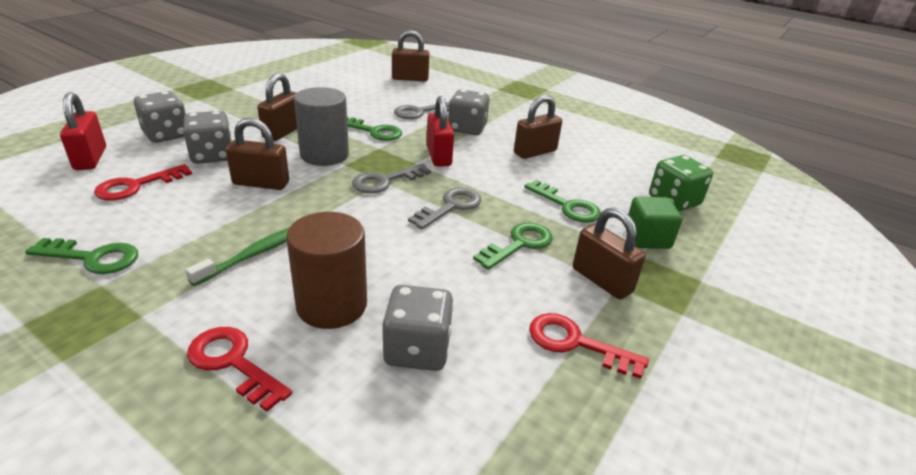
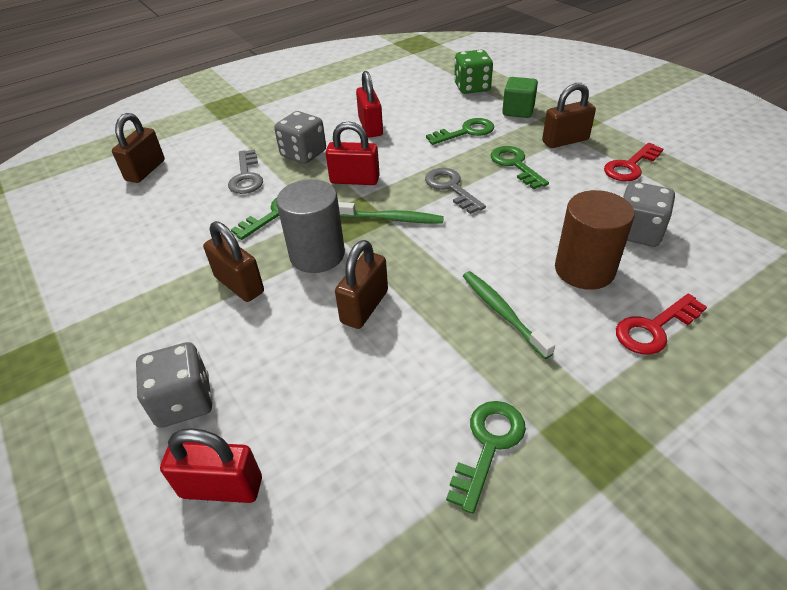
camera: 65 degrees left, 10 degrees up
(137, 186) = (329, 421): red key -> none
(212, 156) = (275, 350): grey dice -> none
(385, 181) = (392, 219): grey key -> green toothbrush
(535, 152) = (370, 127): brown padlock -> red padlock

